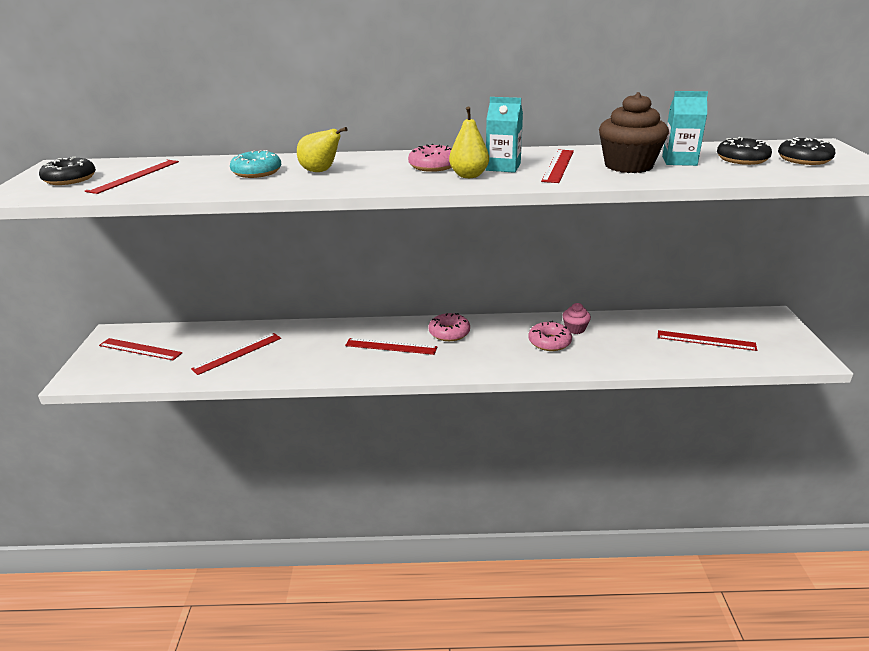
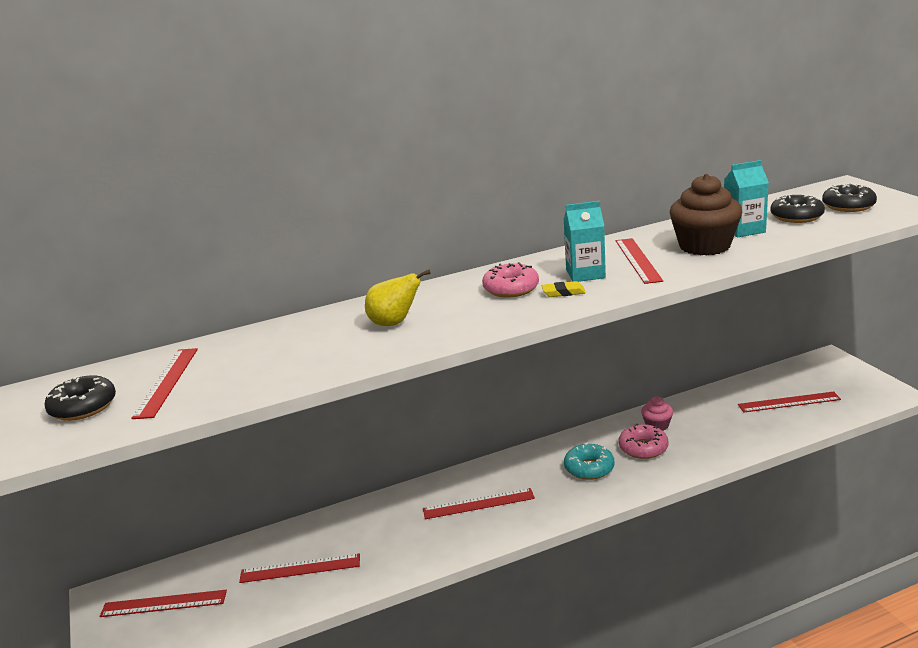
camera: 20 degrees left, 5 degrees down
(237, 353) = (300, 568): red ruler -> red ruler turned 60 degrees clockwise
(257, 172) = (319, 341): turquoise donut -> turquoise donut (589, 468)
(449, 333) = (530, 468): pink donut -> none
(469, 175) = (563, 292): yellow pear -> yellow eraser

